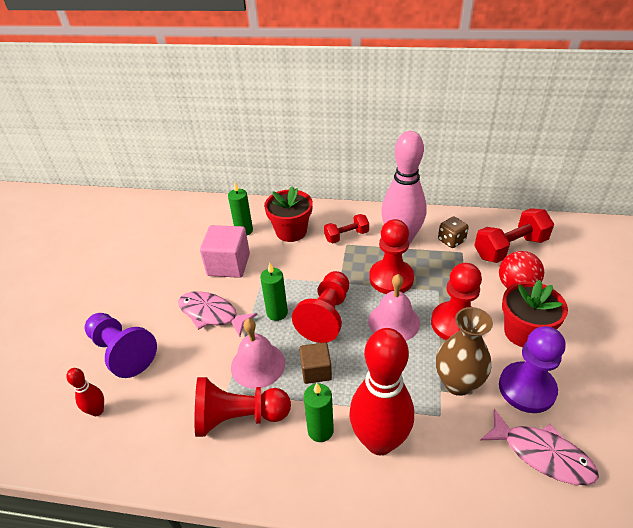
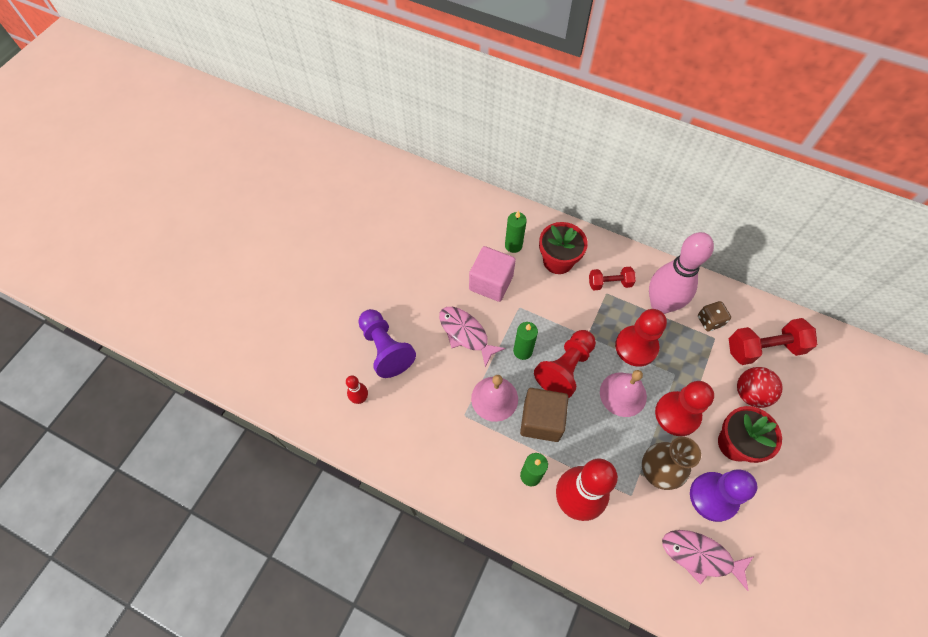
camera: 15 degrees right, 20 degrees up
(239, 417) = (469, 442): red pawn -> none
(316, 371) = (541, 420): brown cube -> brown cube, size x1.63
(542, 454) = (700, 556): pink fish -> pink fish turned 150 degrees clockwise

